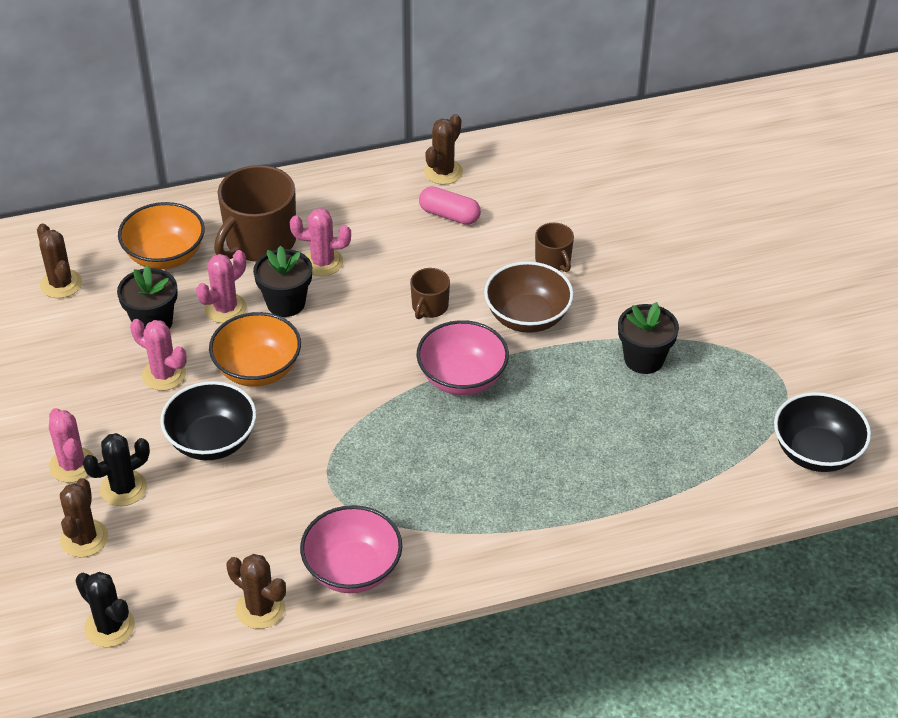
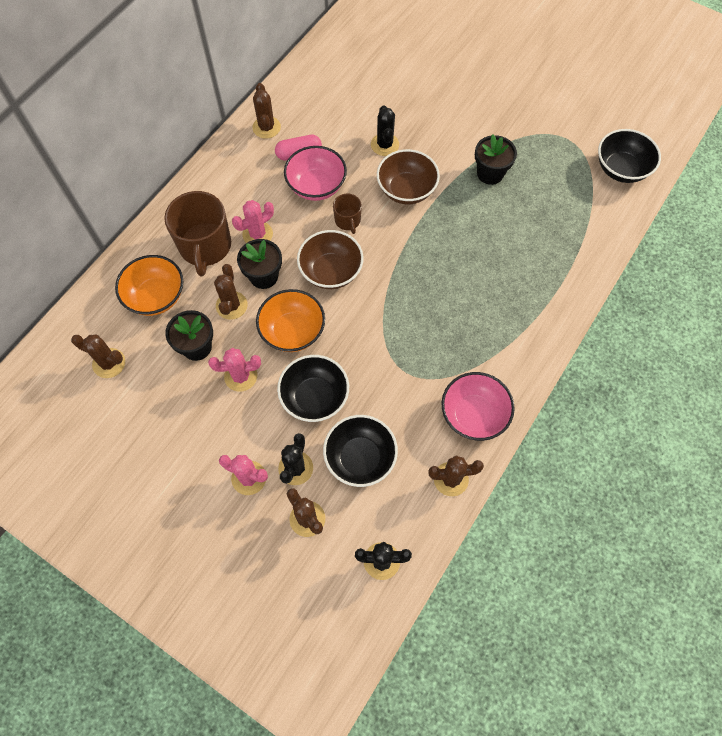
camera: 40 degrees left, 20 degrees up
(194, 524) = (360, 458): none -> black bowl
(225, 308) = (231, 305): pink cactus -> brown cactus
(358, 341) = (331, 271): none -> brown bowl
(462, 378) = (410, 253): pink bowl -> pink bowl (316, 186)
(553, 261) = (385, 145): brown mug -> black cactus

